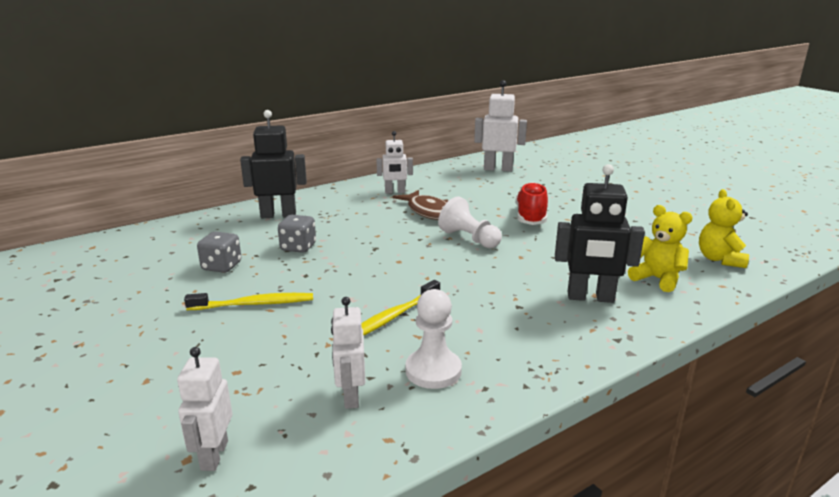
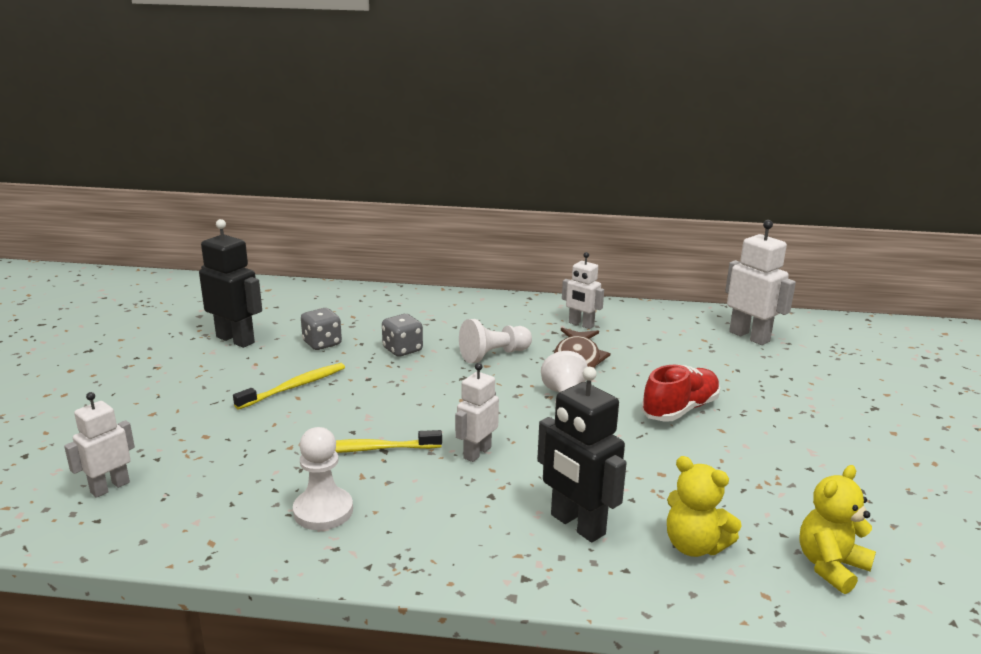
camera: 40 degrees right, 0 degrees up
(253, 304) = (294, 387): yellow toothbrush -> yellow toothbrush turned 75 degrees counterclockwise
(278, 215) = (436, 311): black robot -> black robot (235, 340)
(351, 396) = (239, 496): white robot -> white robot (477, 452)
(371, 228) = (494, 355): none -> white pawn
(657, 279) = (694, 546): yellow teddy bear -> yellow teddy bear turned 135 degrees clockwise

